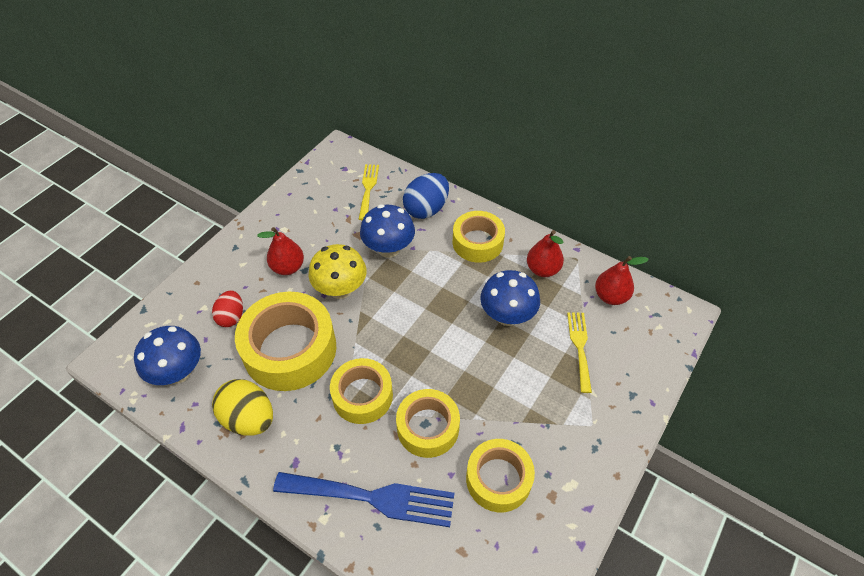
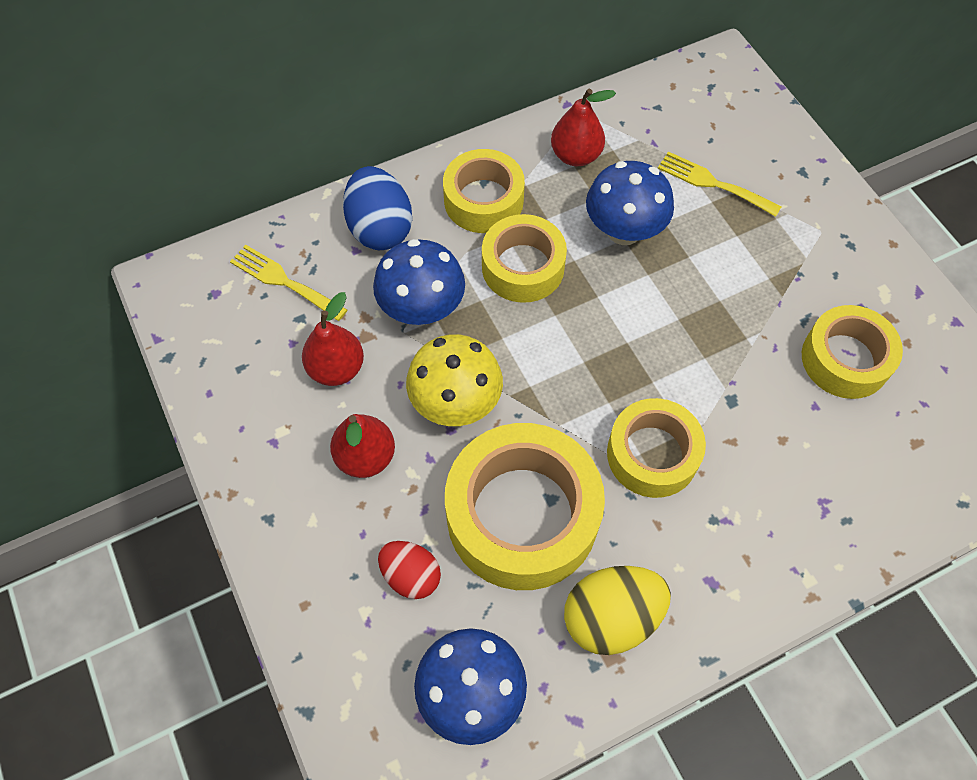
camera: 60 degrees left, 10 degrees up
(373, 498) = (807, 508): blue fork -> none
(428, 427) = (739, 400): yellow tape -> yellow tape (523, 267)
(611, 296) = (660, 113): red pear -> red pear (336, 368)

